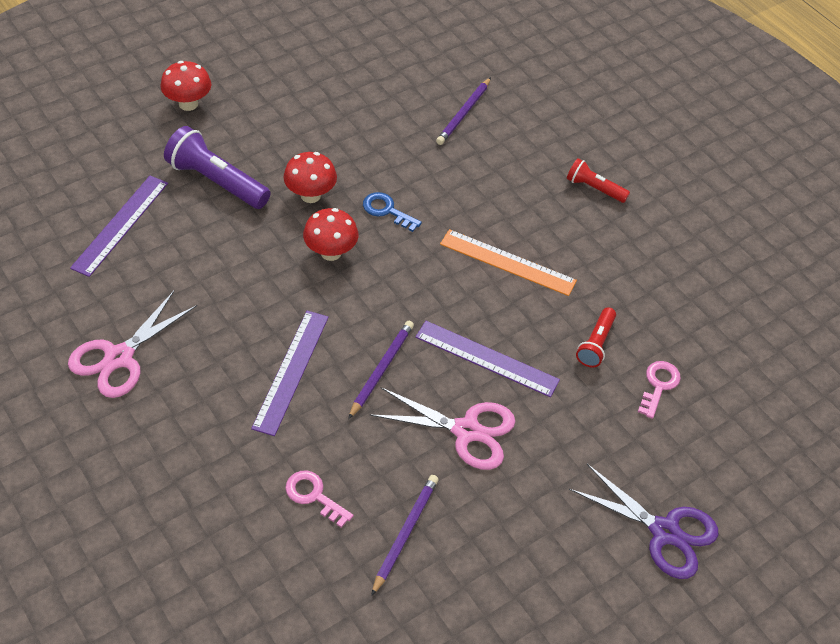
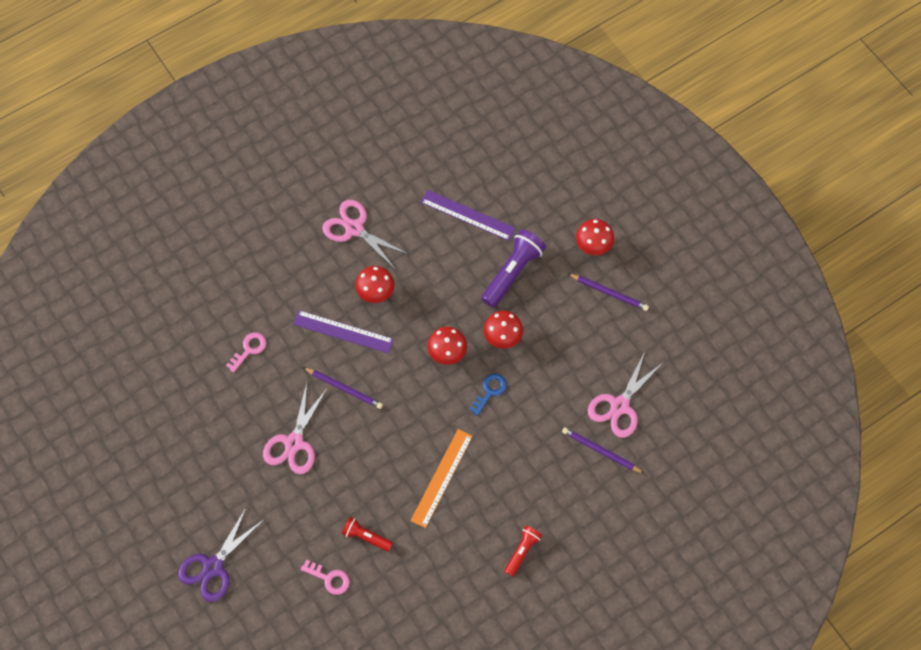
camera: 95 degrees right, 15 degrees up
(231, 331) = (376, 292): none -> red mushroom
(405, 533) = (220, 403): purple pencil -> purple pencil (609, 292)
(406, 94) = (619, 405): none -> pink scissors
(486, 358) = (353, 458): purple ruler -> none

